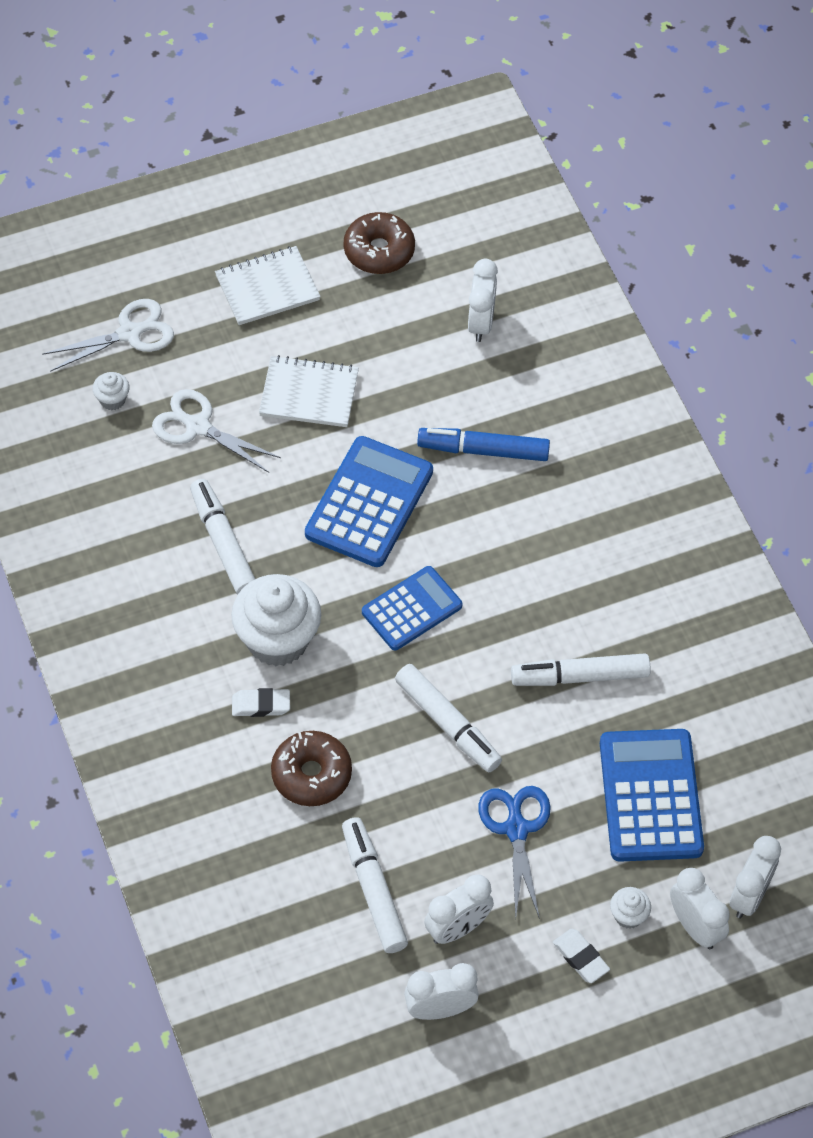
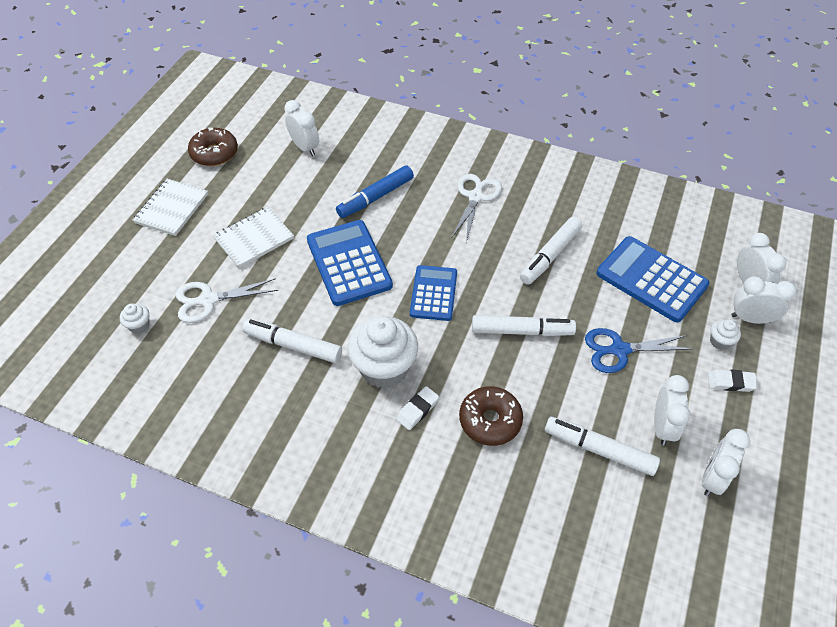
camera: 45 degrees left, 5 degrees down
(130, 333) = (112, 285): white scissors -> white scissors (476, 197)
(516, 828) = (619, 350): blue scissors -> blue scissors turned 45 degrees counterclockwise

